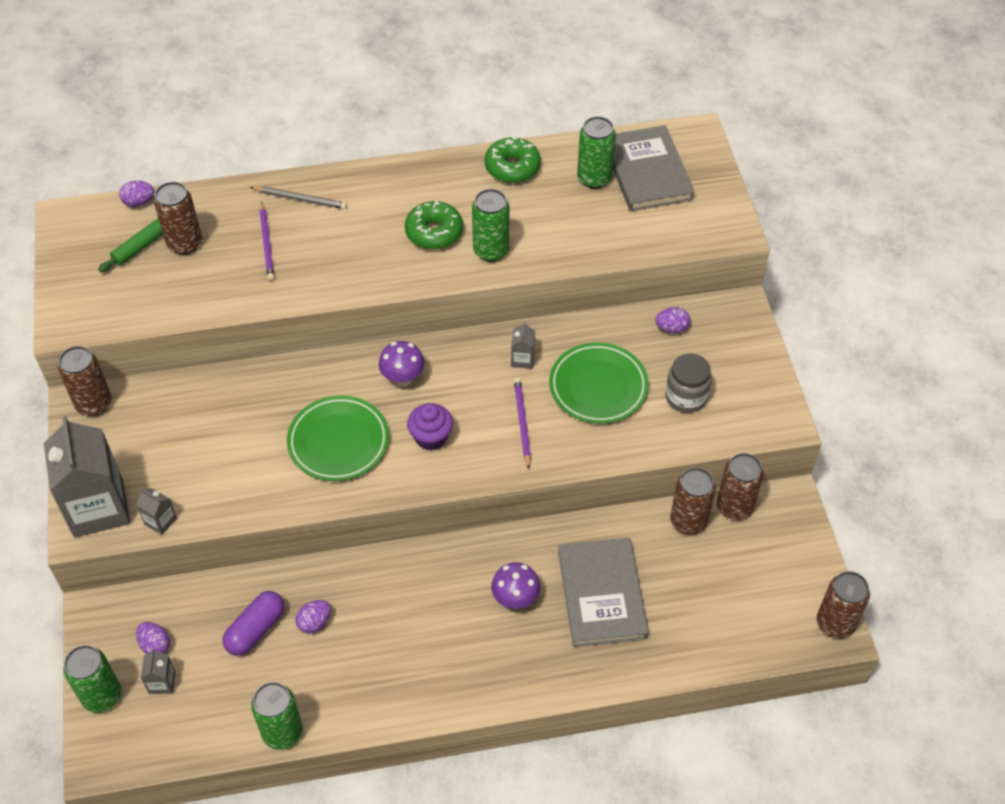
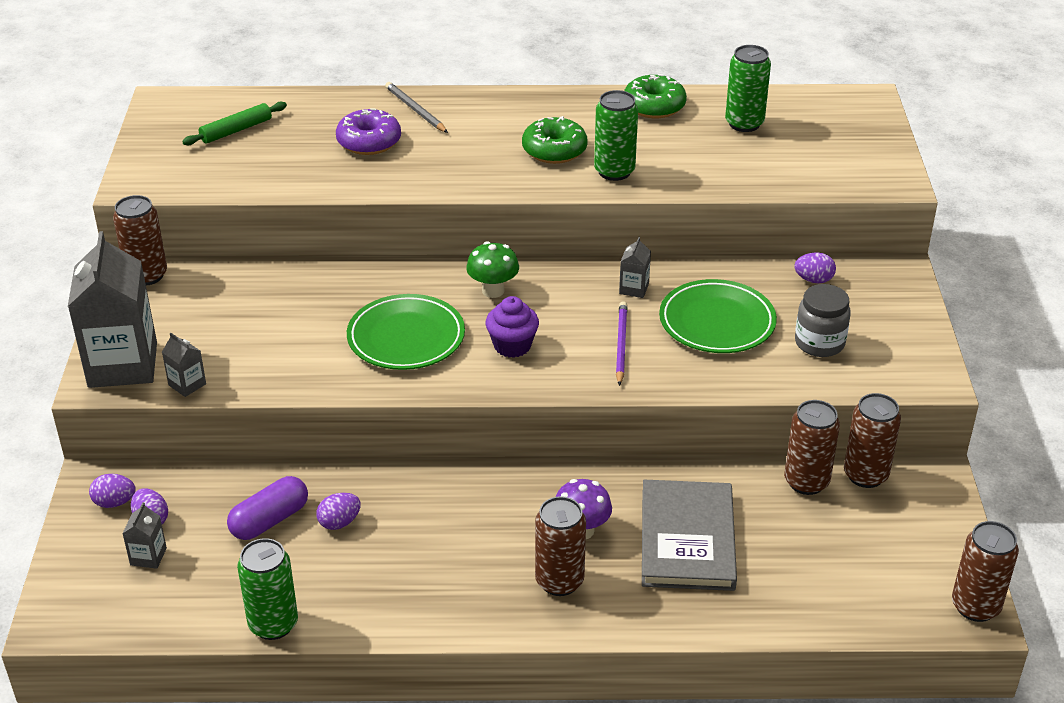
camera: 10 degrees right, 15 degrees down
(102, 696) = (77, 560): green can -> none
(139, 202) = (243, 96): purple egg -> purple egg (114, 502)
(185, 244) = (281, 133): brown can -> brown can (559, 581)
(267, 244) = (369, 142): purple pencil -> purple donut
(300, 199) = (415, 110): grey pencil -> grey pencil turned 150 degrees counterclockwise
(403, 378) = (493, 291): purple mushroom -> green mushroom
(647, 171) = (805, 123): grey book -> none

